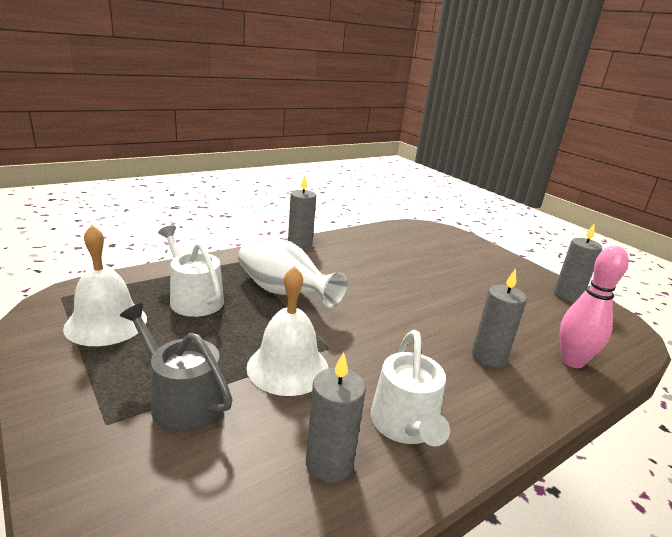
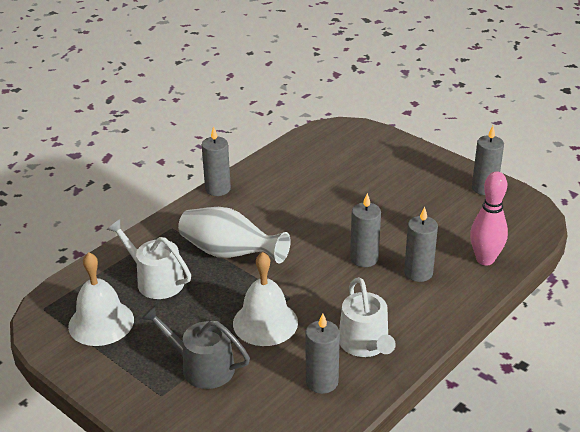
camera: 10 degrees left, 10 degrees up
(427, 328) = (364, 258): none -> grey candle

